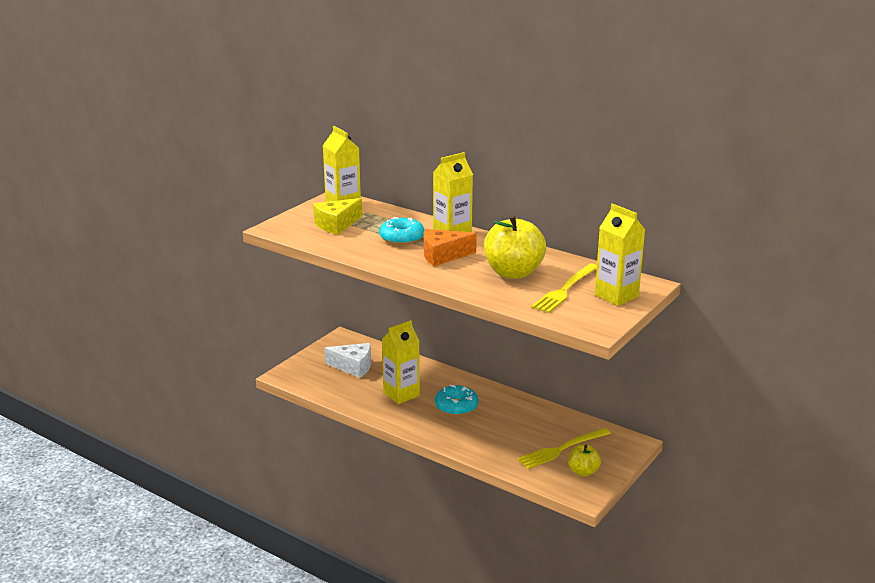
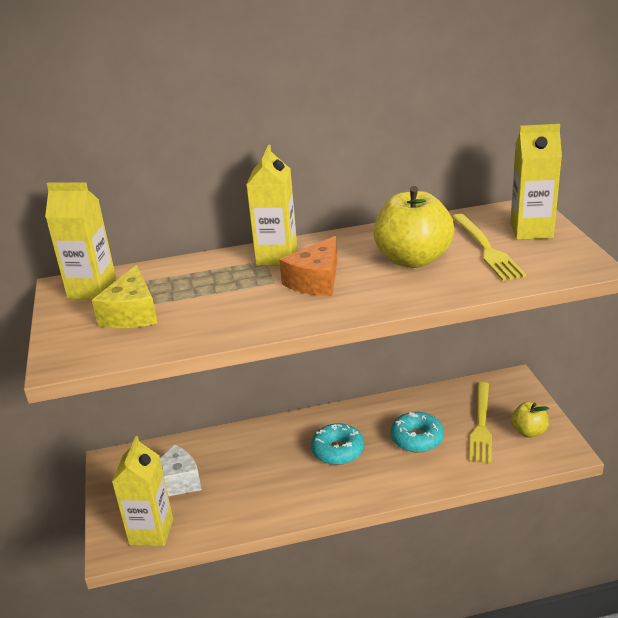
camera: 45 degrees left, 5 degrees up
(401, 394) = (270, 476): yellow carton -> yellow carton (151, 532)
(402, 238) = (235, 287): turquoise donut -> turquoise donut (417, 438)

